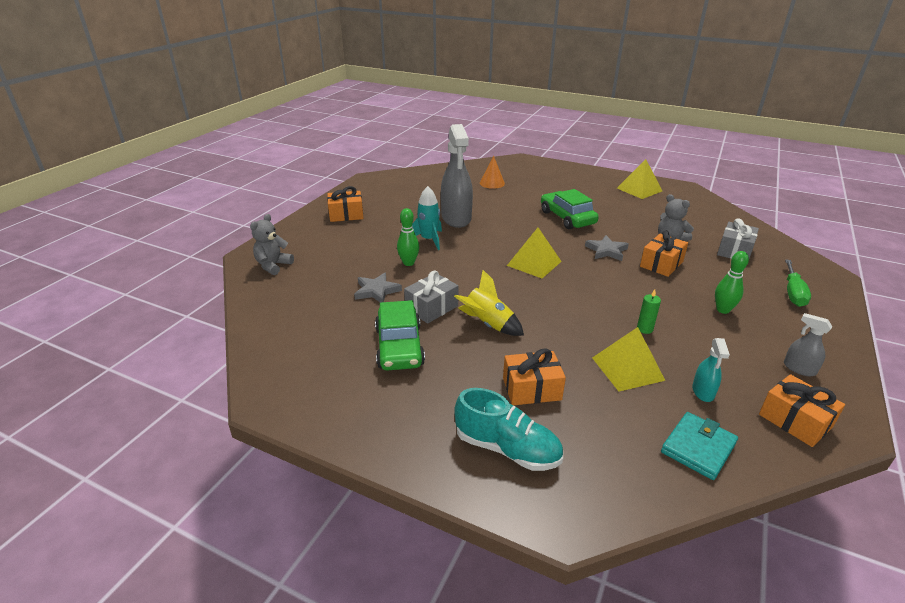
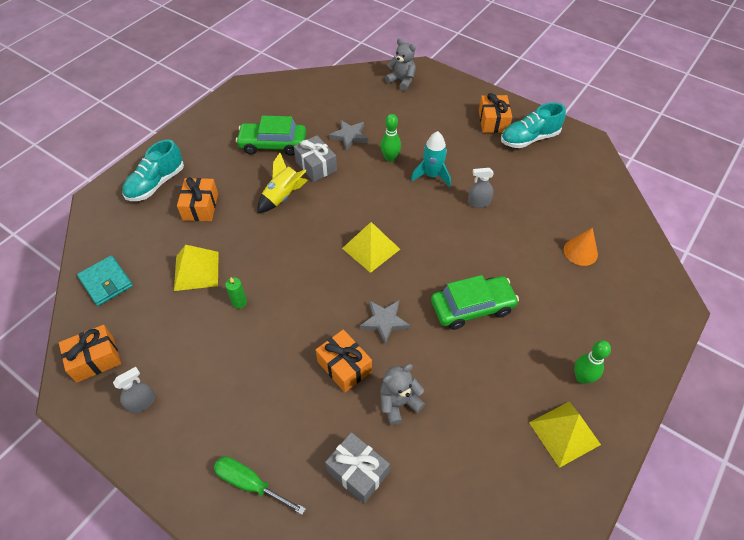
camera: 100 degrees right, 20 degrees up
(369, 199) = (529, 139): none -> turquoise shoe
(456, 218) = (478, 202): grey spray bottle -> grey spray bottle, size x0.46
(703, 392) = (151, 311): turquoise spray bottle -> none
(723, 310) = (244, 385): green bowling pin -> green bowling pin (582, 377)

